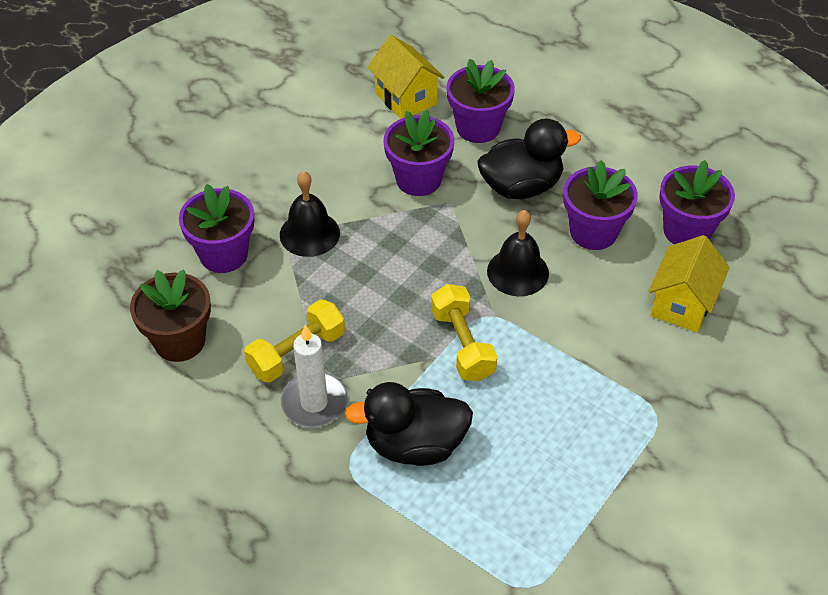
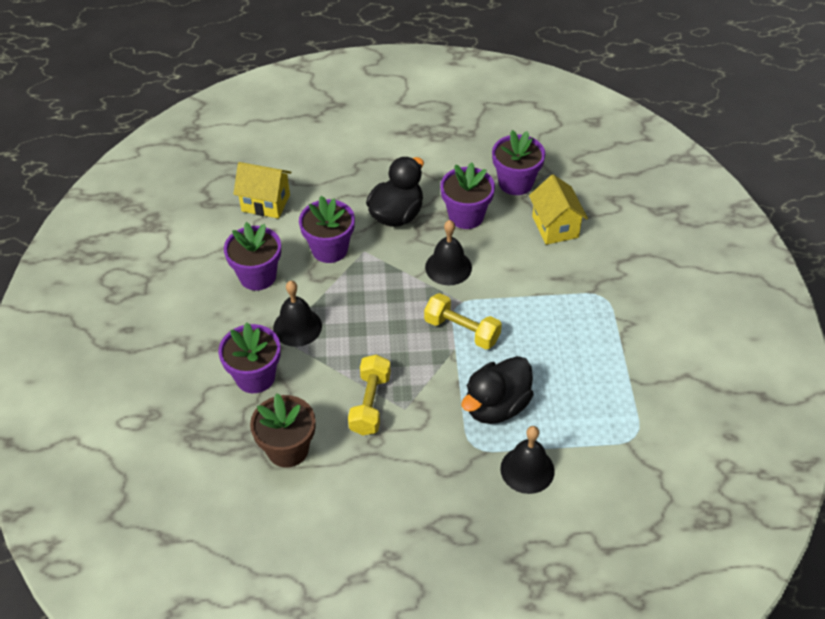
camera: 40 degrees left, 0 degrees up
(314, 403) = (413, 425): white candle -> none
(376, 532) = (527, 469): none -> black bell
(478, 127) = (332, 194): purple flower pot -> purple flower pot (257, 276)

